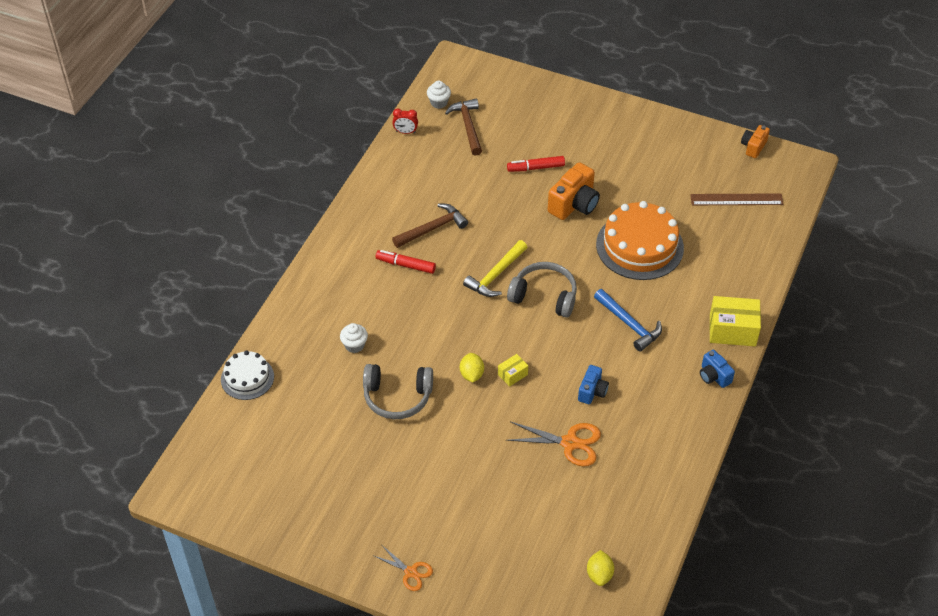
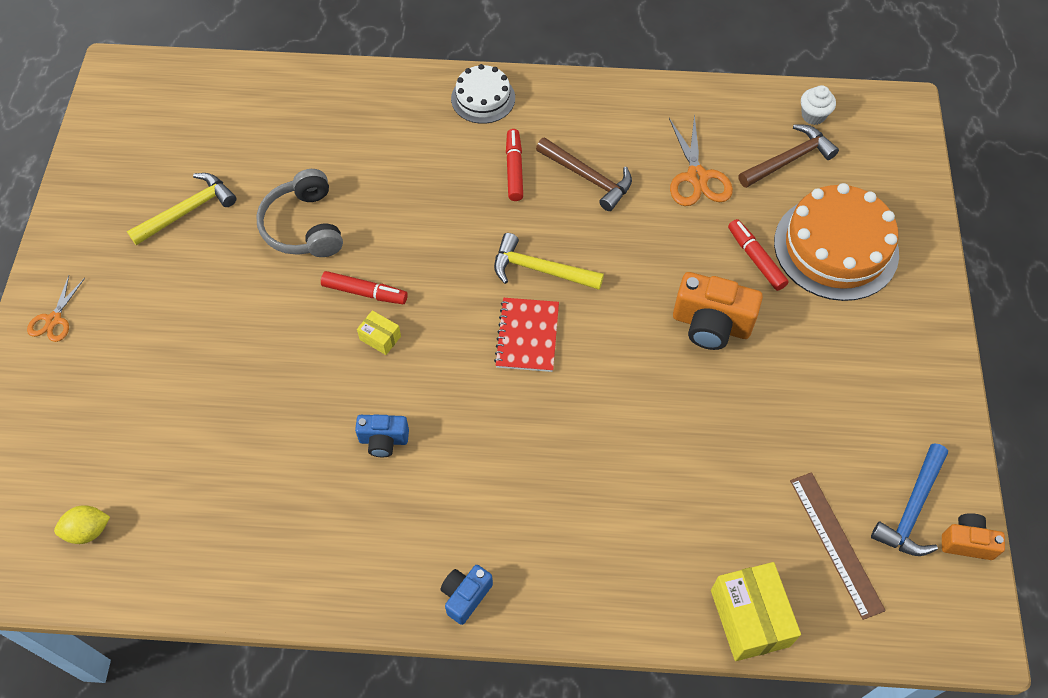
camera: 70 degrees right, 10 degrees up
(247, 378) = (286, 79): white cake -> white cake (483, 98)
(347, 467) = (188, 211): none -> yellow hammer
(354, 345) = (368, 160): white cupcake -> none
(405, 132) = (739, 98): red clock -> none
(471, 374) = (365, 292): yellow lemon -> red marker
(544, 296) = (527, 336): grey headphones -> red notebook
(570, 443) = (289, 437): orange scissors -> orange scissors (697, 177)
(629, 324) = (519, 455): blue hammer -> blue hammer (912, 509)
(639, 246) = (672, 430): orange cake -> orange cake (836, 247)
(732, 330) = (563, 602): yellow box -> yellow box (749, 618)

